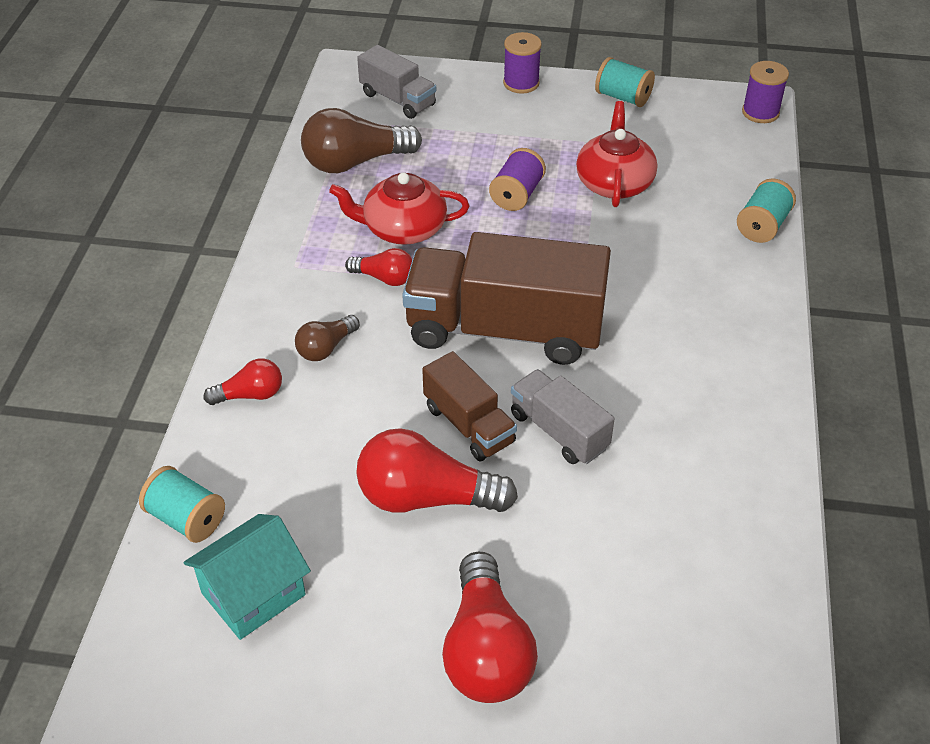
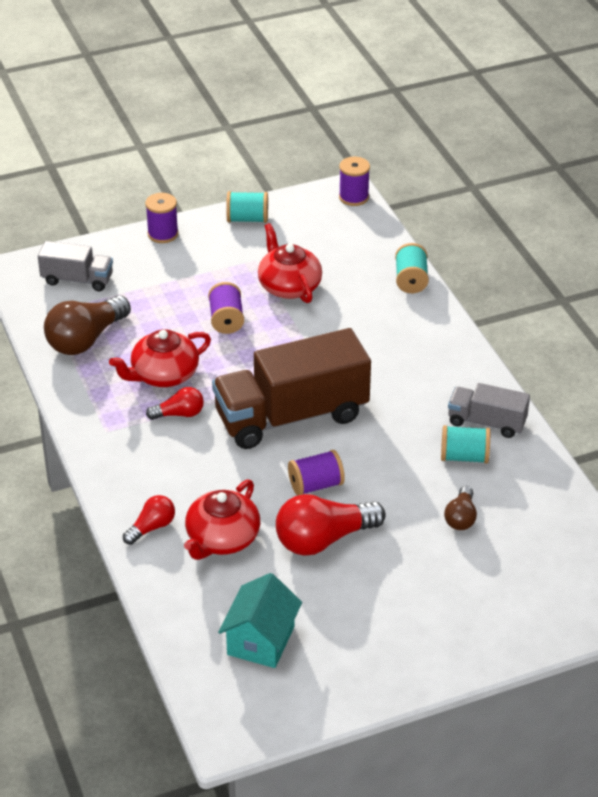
camera: 30 degrees left, 5 degrees down
(186, 519) = (177, 619): turquoise spool -> turquoise spool (464, 457)
(313, 443) = (222, 539): none -> red teapot
(326, 348) = (178, 476): brown light bulb -> brown light bulb (461, 518)
(469, 425) = (315, 485): brown truck -> purple spool
(486, 650) = (428, 606): red light bulb -> none
(559, 431) = (376, 465): grey truck -> grey truck (486, 422)

